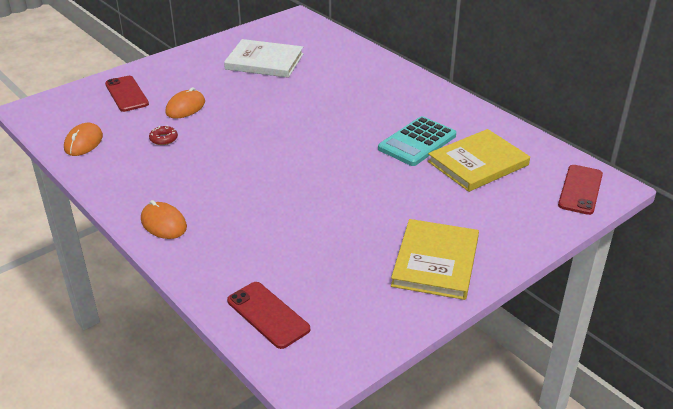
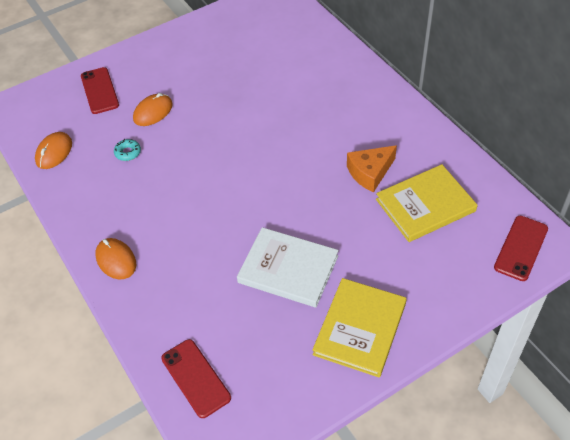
camera: 10 degrees right, 15 degrees up
(163, 139) = (128, 152): red donut -> turquoise donut
(264, 61) = (237, 53): white book -> white book (288, 269)
(417, 142) = (370, 173): turquoise calculator -> orange cheese

